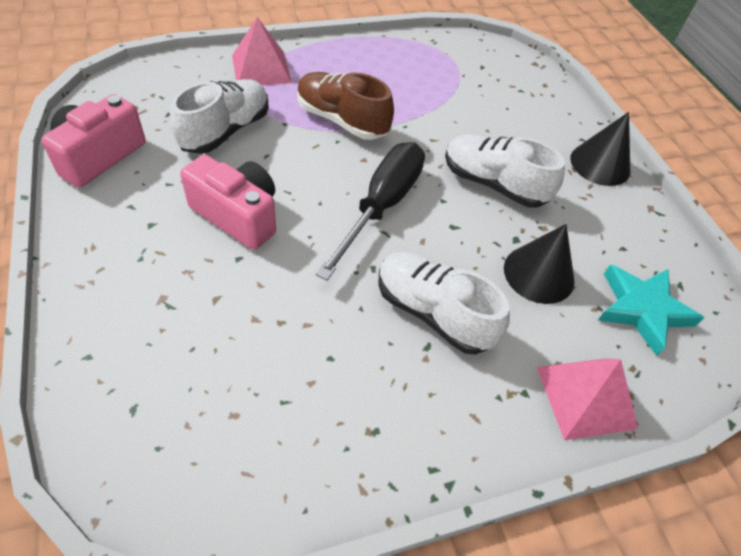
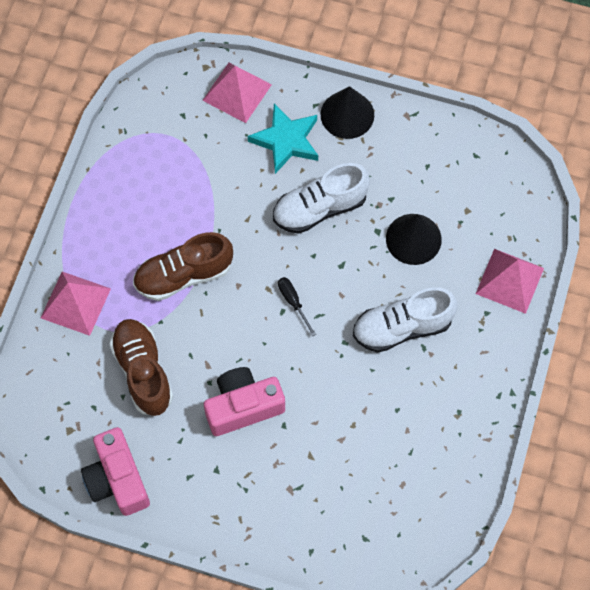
camera: 50 degrees left, 15 degrees up
(225, 131) = (143, 371): white shoe -> brown shoe
(381, 206) = (293, 302): black screwdriver -> black screwdriver, size x0.42
(536, 88) = (237, 92): none -> pink pyramid
(642, 309) = (477, 196): turquoise star -> turquoise star (286, 140)

